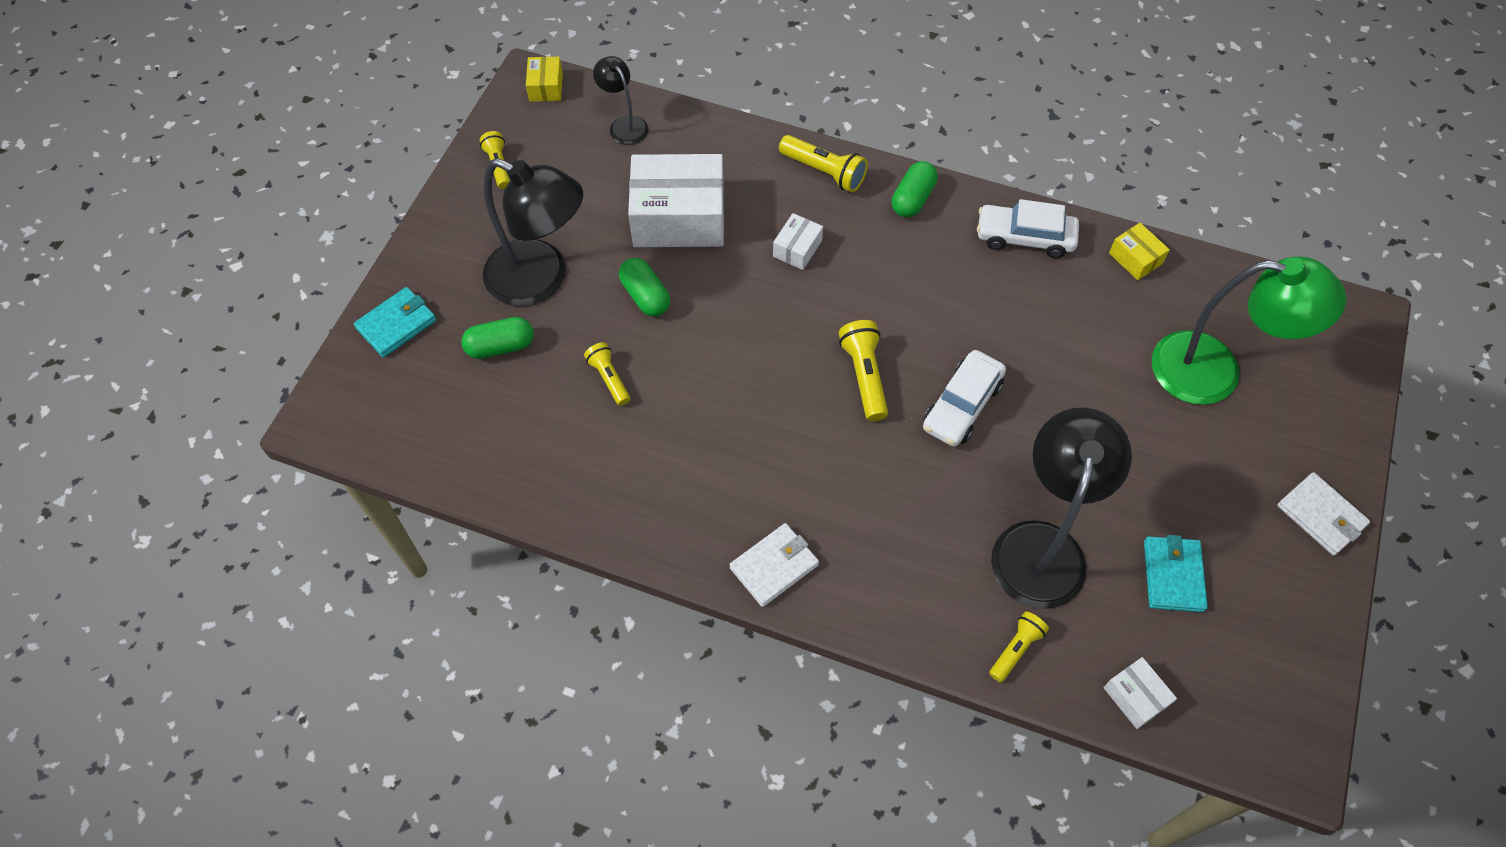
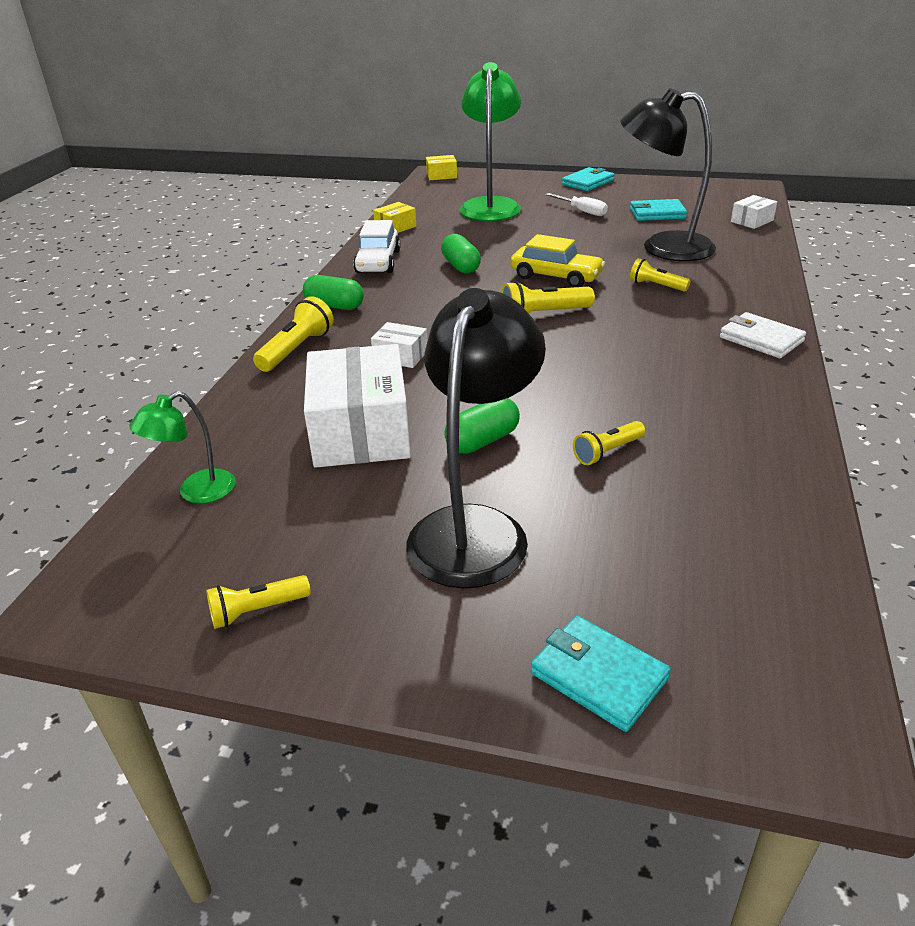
camera: 95 degrees left, 25 degrees down
(500, 346) = (596, 548): green capsule -> green capsule (461, 266)
(546, 87) = (92, 583): yellow box -> yellow box (441, 175)
(624, 125) = (196, 492): black lamp -> green lamp
(961, 405) = (556, 277): white car -> yellow car
(1015, 649) = (751, 252): yellow flashlight -> yellow flashlight (656, 286)
(1186, 480) = (582, 211): none -> white screwdriver
(1321, 515) = (588, 182): white wallet -> turquoise wallet

